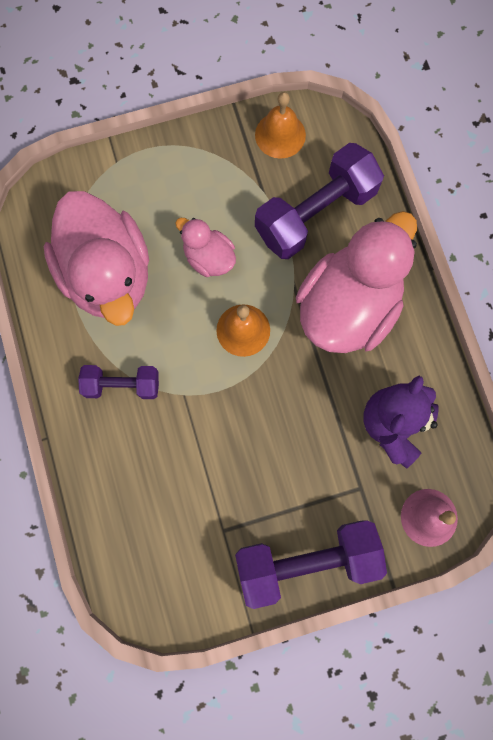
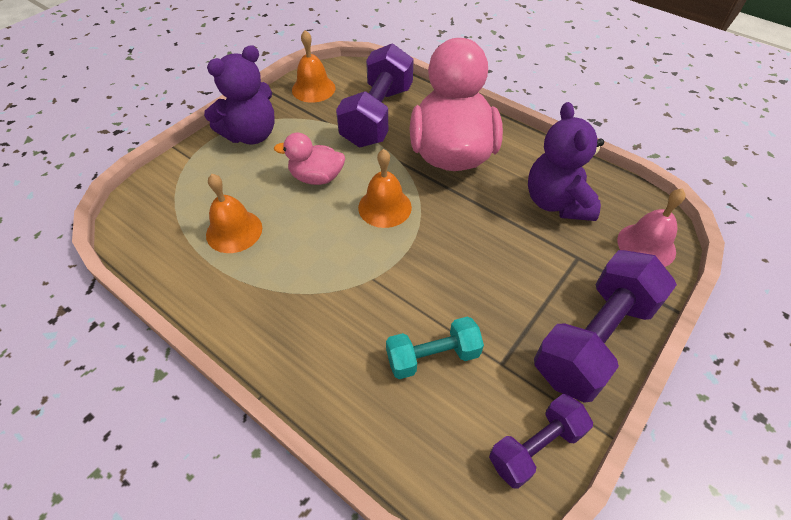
camera: 35 degrees left, 25 degrees down
(107, 274) = (234, 231): pink duck -> orange bell
(122, 385) = (308, 304): purple dumbbell -> purple dumbbell (536, 447)
(179, 491) = (433, 357): none -> turquoise dumbbell
(184, 165) = (251, 134): none -> purple teddy bear

